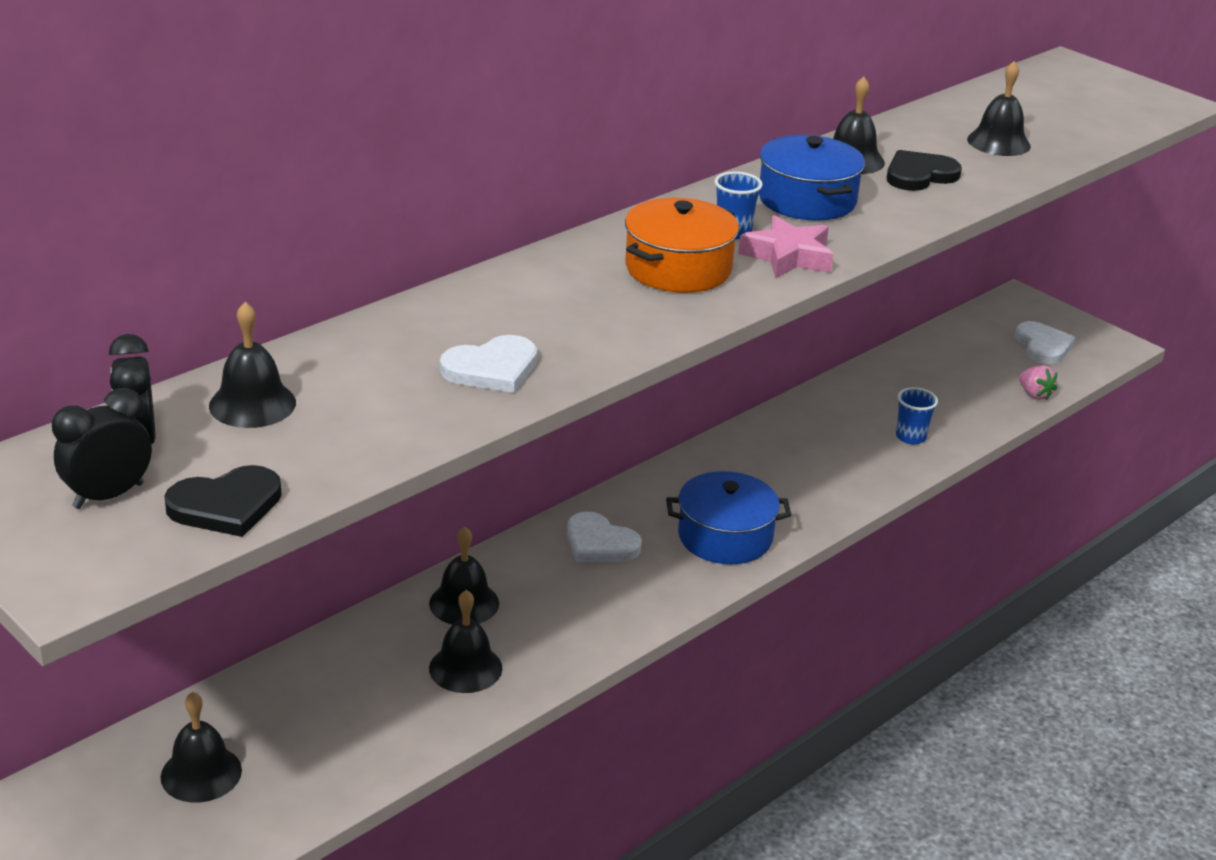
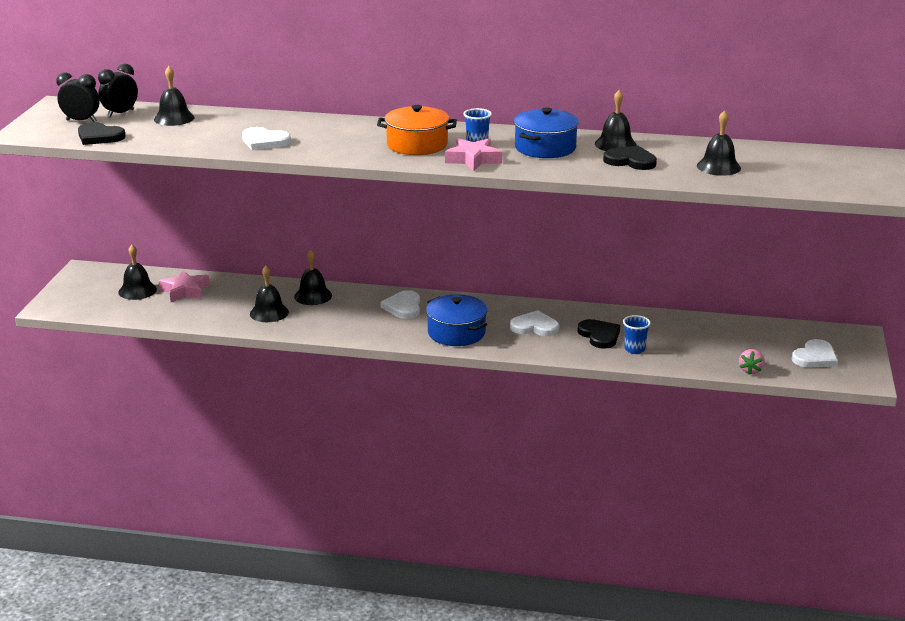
camera: 55 degrees right, 5 degrees down
(276, 721) = (185, 291): none -> pink star
(777, 473) = (534, 327): none -> white heart
(851, 442) = (599, 335): none -> black heart

